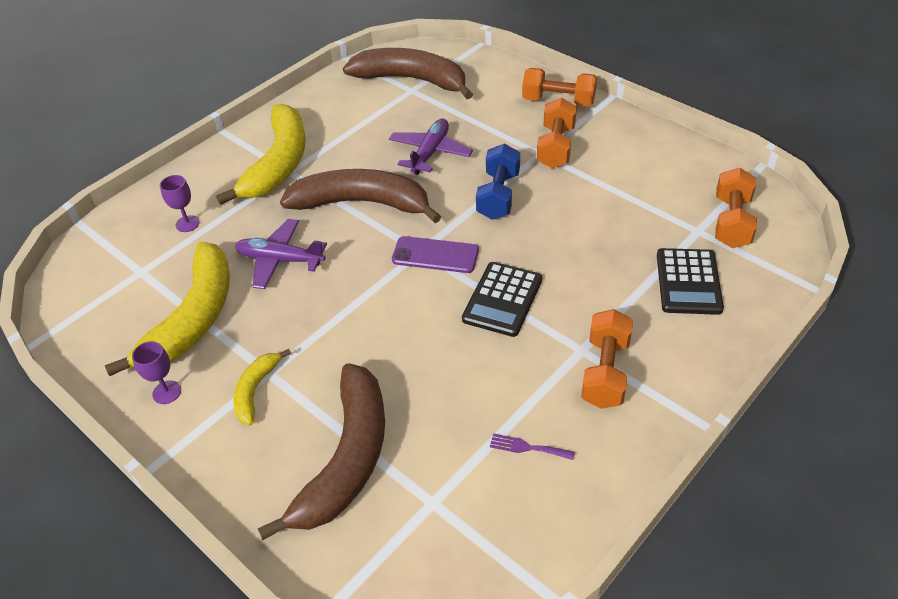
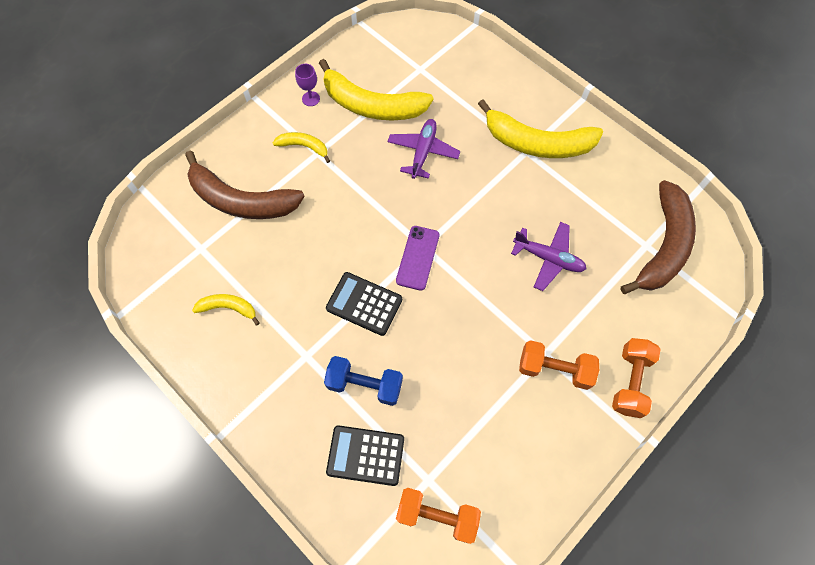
camera: 90 degrees right, 20 degrees up
(187, 224) = (467, 90): purple goblet -> none
(362, 203) = (483, 205): brown banana -> none
(498, 195) = (487, 311): blue dumbbell -> blue dumbbell (365, 384)
(527, 447) = (228, 308): purple fork -> yellow banana
(605, 372) = (282, 370): orange dumbbell -> none

